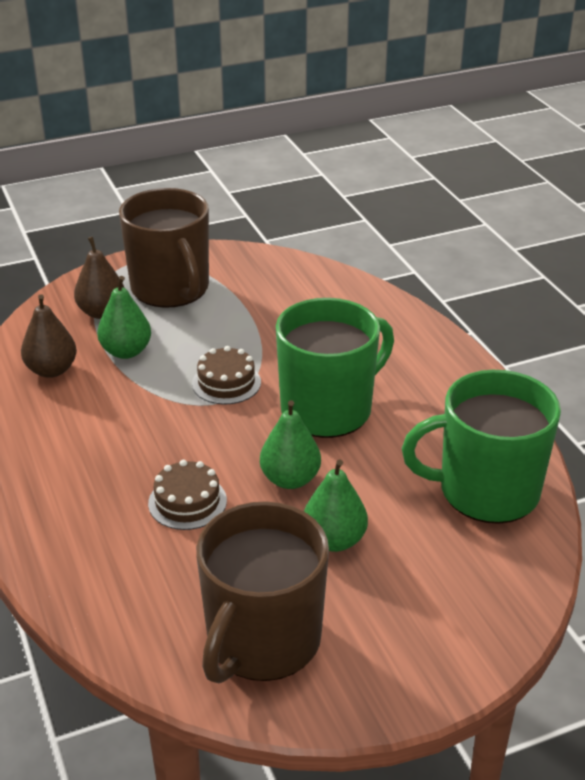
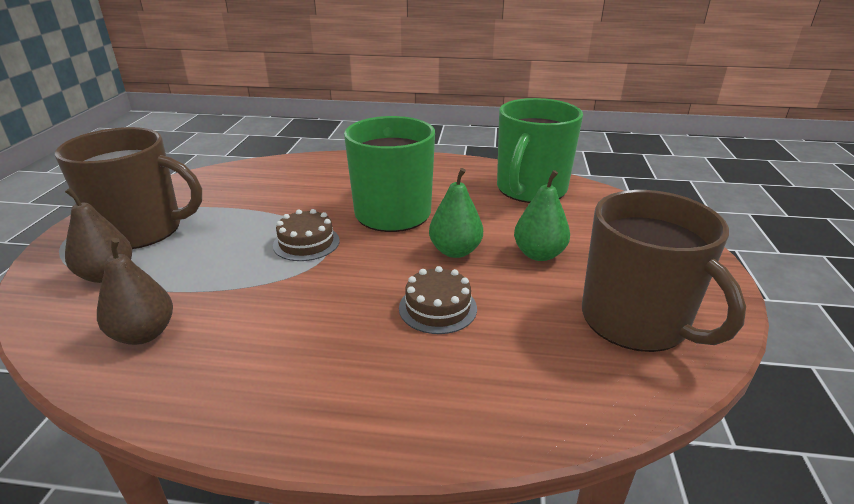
camera: 60 degrees left, 5 degrees down
(126, 351) = (189, 279): green pear -> none

